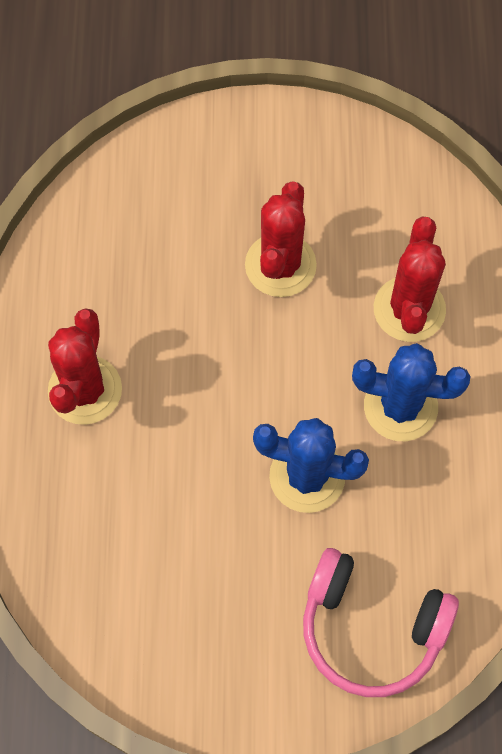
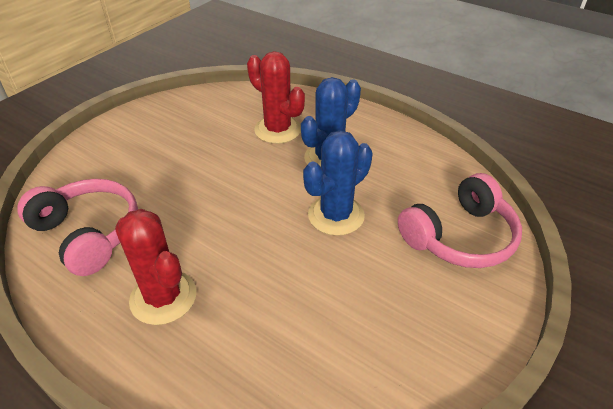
camera: 55 degrees left, 25 degrees down
(105, 255) = (89, 233): none -> pink headphones
(280, 265) = (196, 162): red cactus -> none

